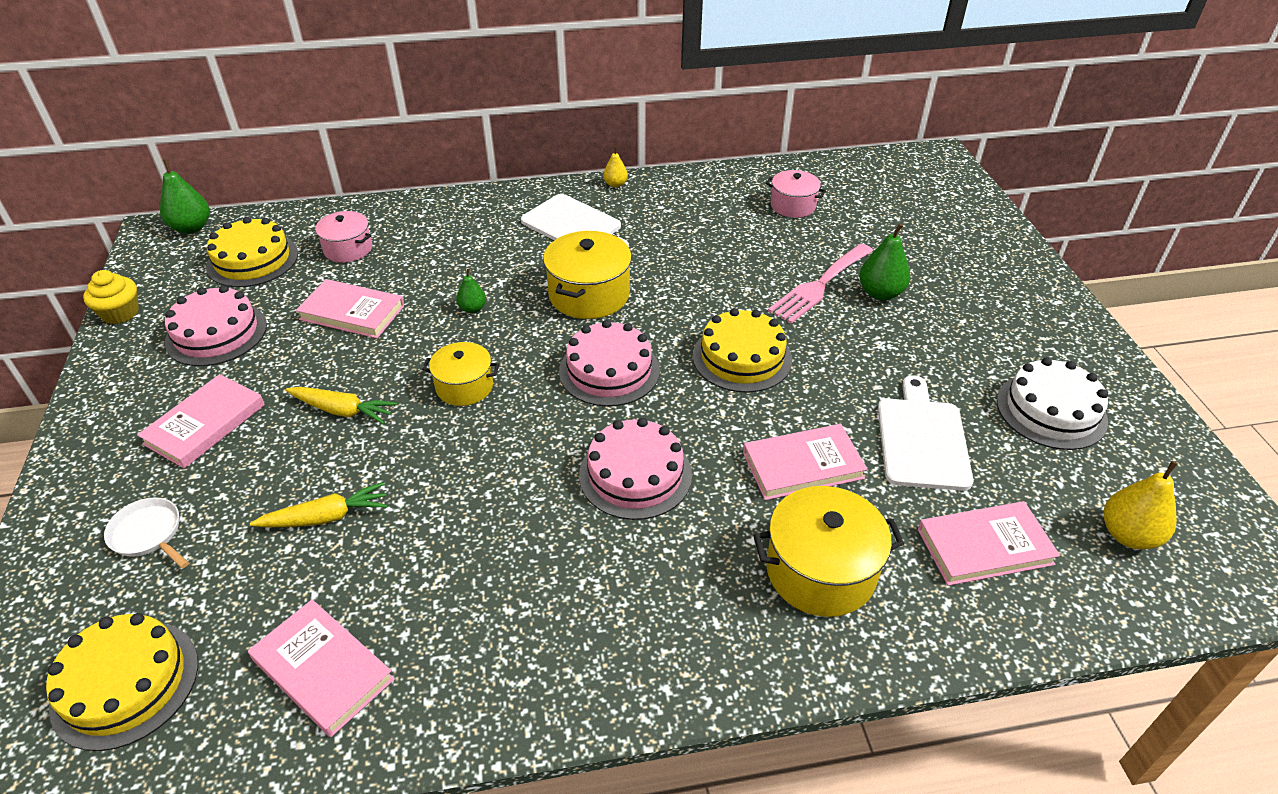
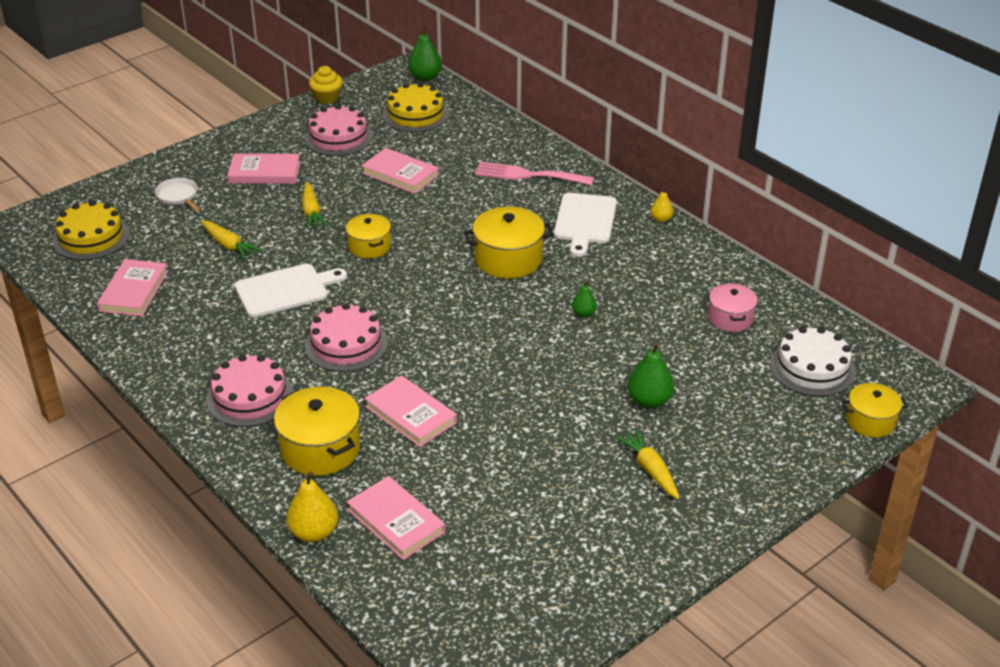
camera: 60 degrees right, 5 degrees down
(148, 534) = (178, 196): white pan -> white pan turned 45 degrees counterclockwise
(348, 249) = (461, 142): pink pot -> none
(352, 312) = (400, 174): pink book -> pink book turned 45 degrees counterclockwise
(472, 309) = (447, 217): green pear -> green pear (583, 313)
(609, 370) = (435, 298): pink cake -> pink cake (250, 397)
(742, 357) = (501, 353): yellow cake -> none
(819, 286) = (627, 365): pink fork -> pink fork (528, 175)
(922, 439) = (484, 466): white cutting board -> white cutting board (285, 290)
(973, 195) = (870, 421): none -> yellow pot
(981, 330) = (650, 470): none -> yellow carrot
(1051, 410) = (577, 530): white cake -> white cake (812, 368)
(1128, 535) = (462, 596): yellow pear -> yellow pear (314, 532)

